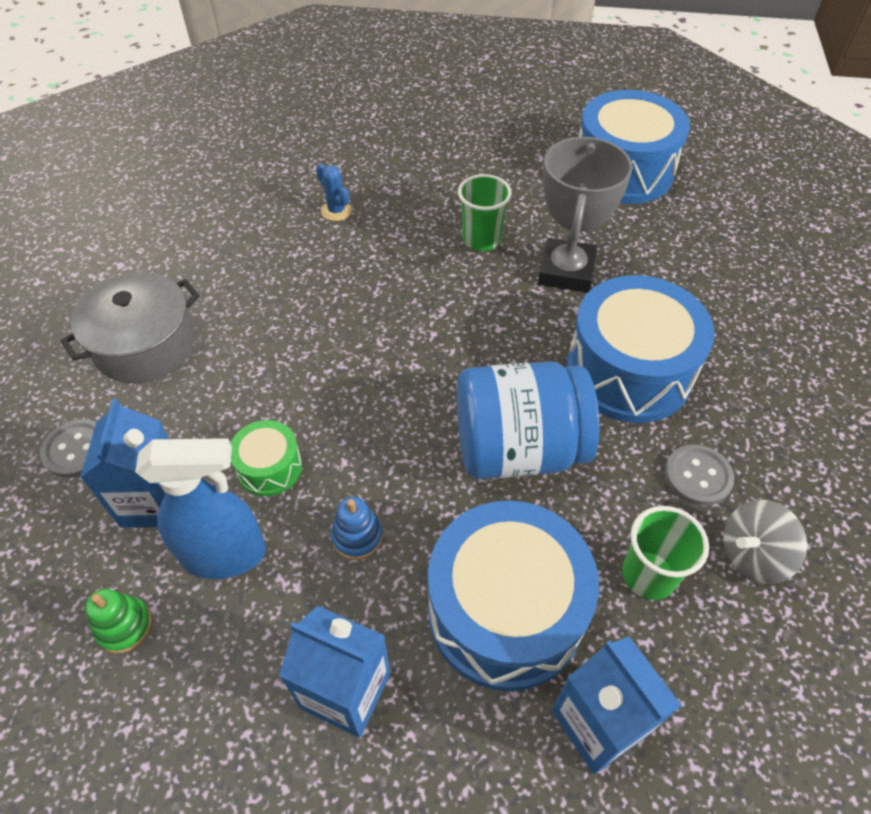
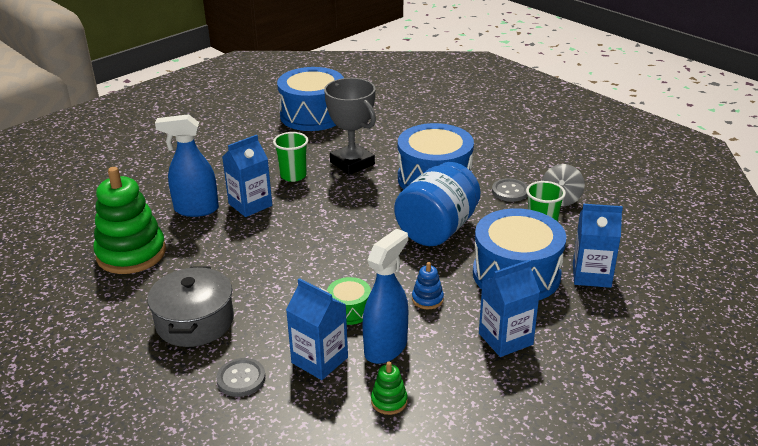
camera: 50 degrees left, 20 degrees down
(218, 220) = (131, 253): none -> green stacking toy
(336, 211) = (196, 209): blue cactus -> blue spray bottle
(387, 244) = (250, 205): none -> blue carton

